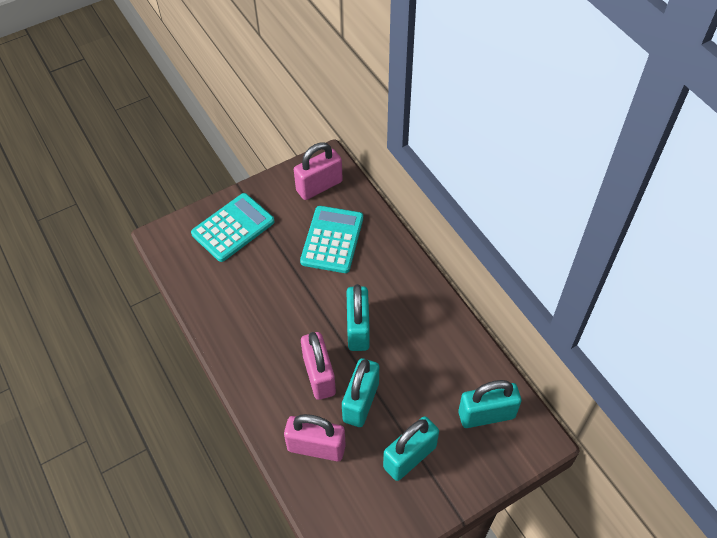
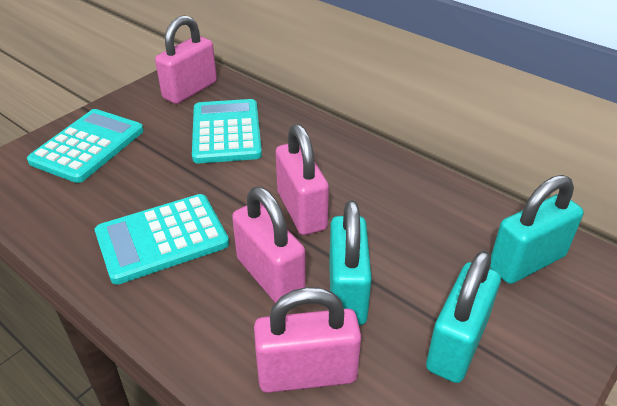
camera: 20 degrees left, 15 degrees down
(262, 326) = (162, 239): none -> turquoise calculator
(358, 329) = (301, 210): turquoise padlock -> pink padlock

